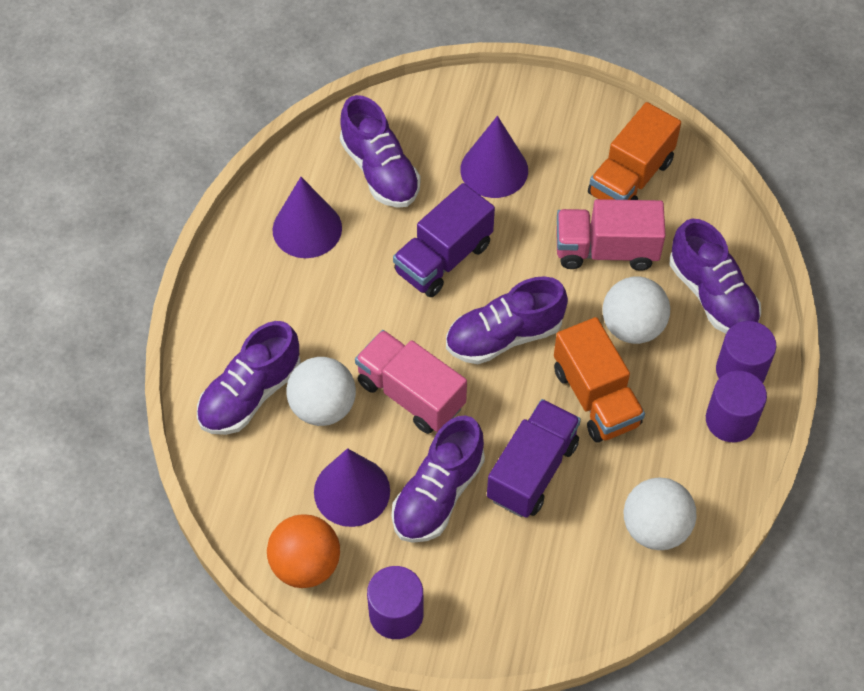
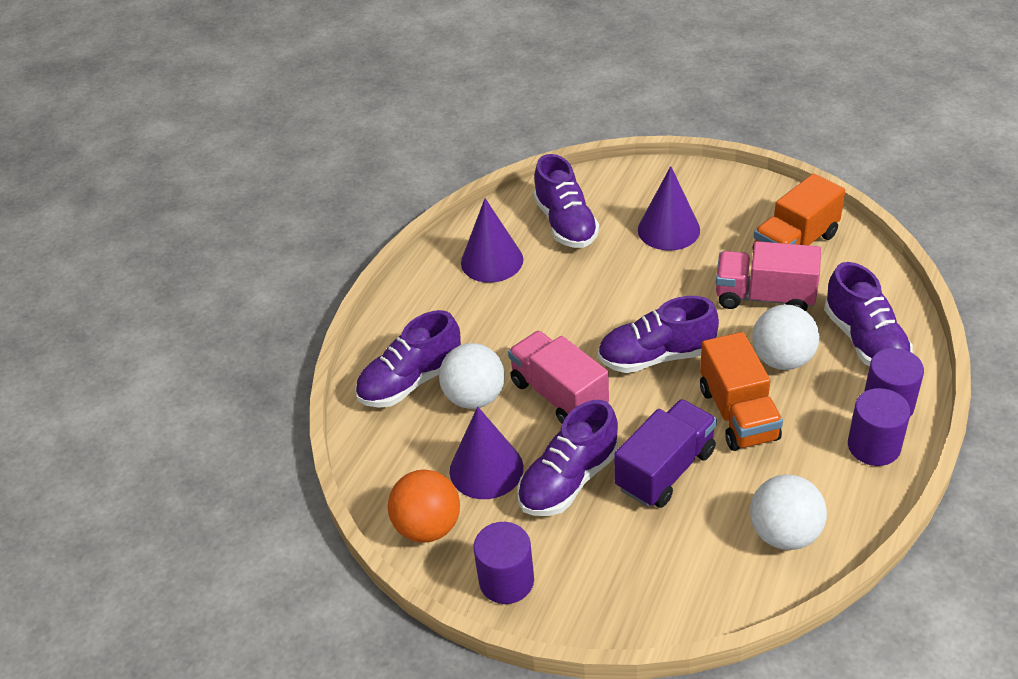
camera: 15 degrees right, 15 degrees down
(443, 258) = (610, 292): purple truck -> none

